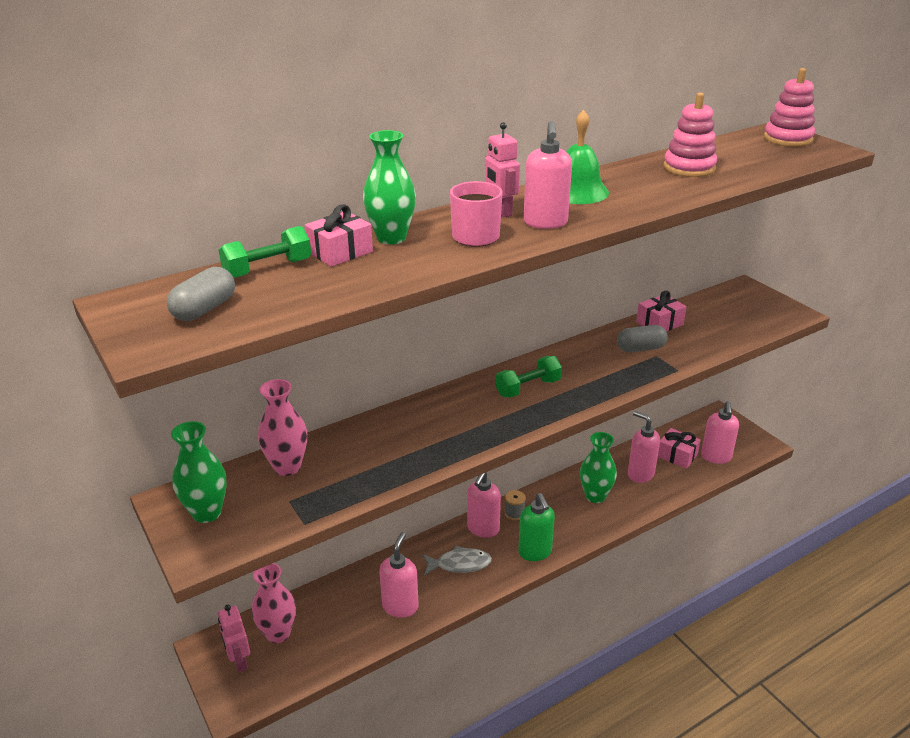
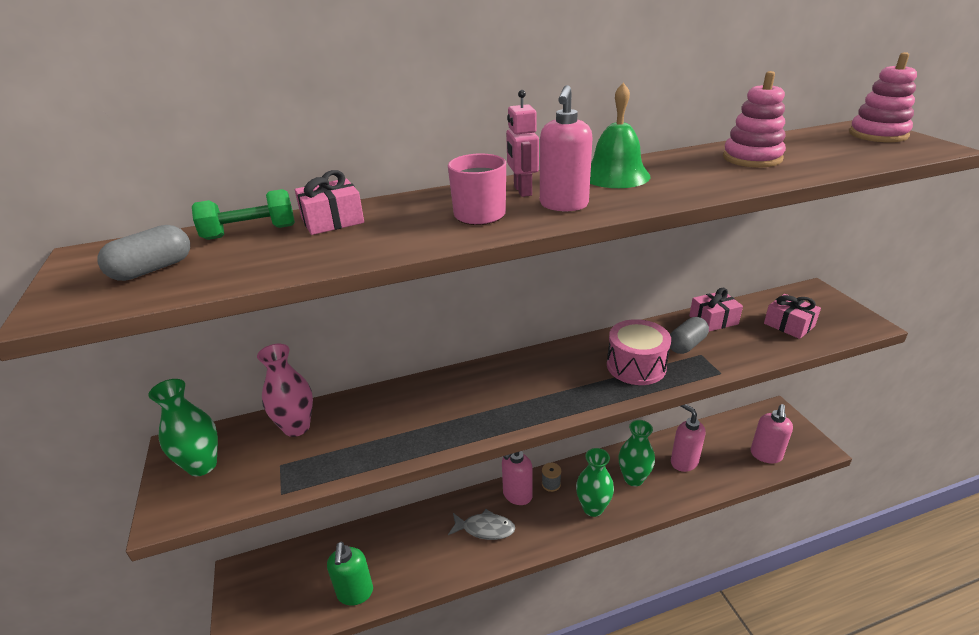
camera: 15 degrees right, 0 degrees up
(239, 661) = (260, 592): pink robot -> none
(278, 633) = (302, 570): pink vase -> none
(391, 238) = (393, 210): green vase -> green vase (593, 508)
(400, 606) = (417, 563): pink soap dispenser -> none
(528, 388) = (557, 374): green dumbbell -> none
(535, 552) = (559, 529): green soap dispenser -> green soap dispenser (355, 593)
(600, 372) = (636, 366): none -> pink drum
(640, 348) = (686, 345): grey capsule -> grey capsule turned 45 degrees counterclockwise
(677, 455) = (725, 447): pink gift -> pink gift (789, 325)

